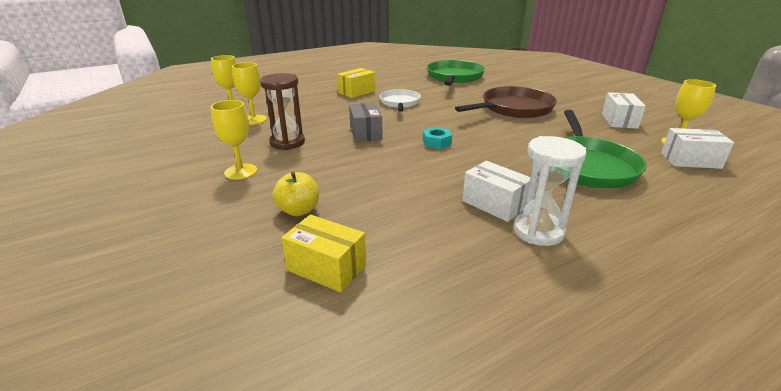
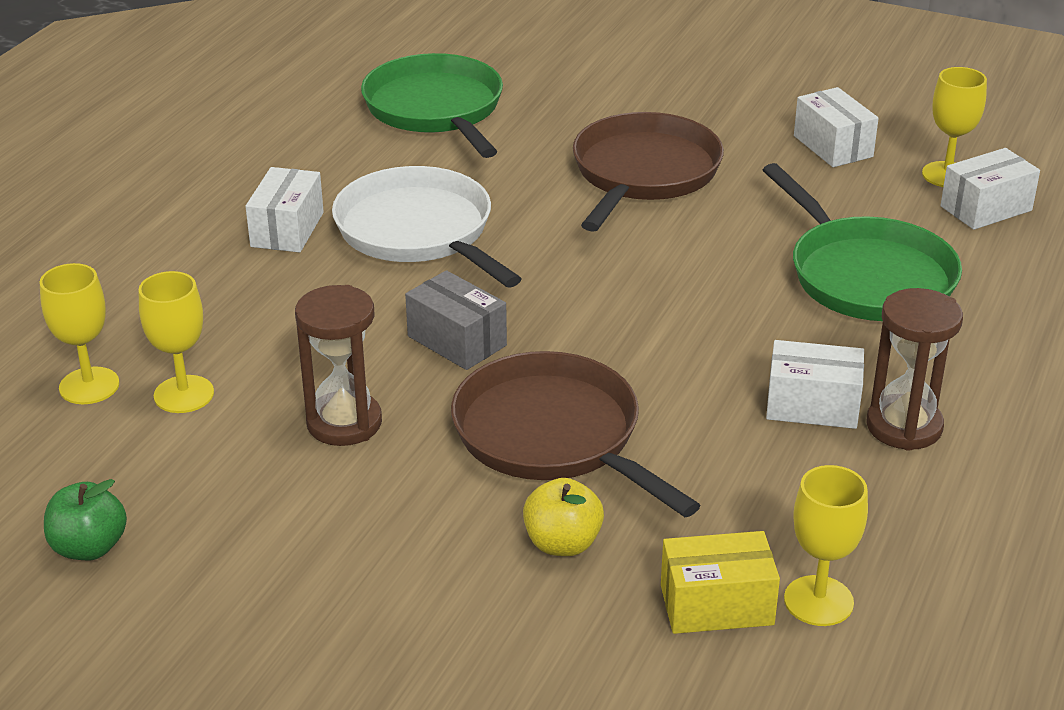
camera: 35 degrees left, 5 degrees up
(153, 147) = (89, 547): none -> green apple
(241, 172) = (359, 520): yellow goblet -> yellow goblet (818, 601)
(355, 172) = (552, 436): none -> brown pan
(357, 92) = (287, 229): yellow box -> white box
(400, 103) = (418, 232): white pan -> white pan, size x1.66
(436, 142) = (604, 314): turquoise nut -> none
(538, 231) = (904, 426): white hourglass -> brown hourglass

